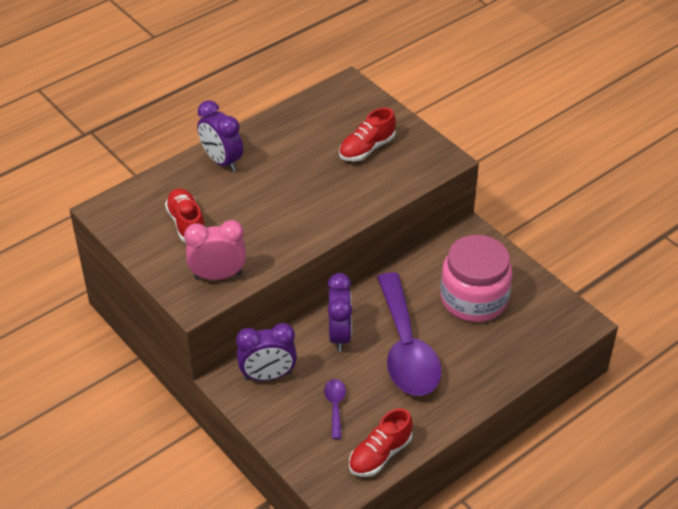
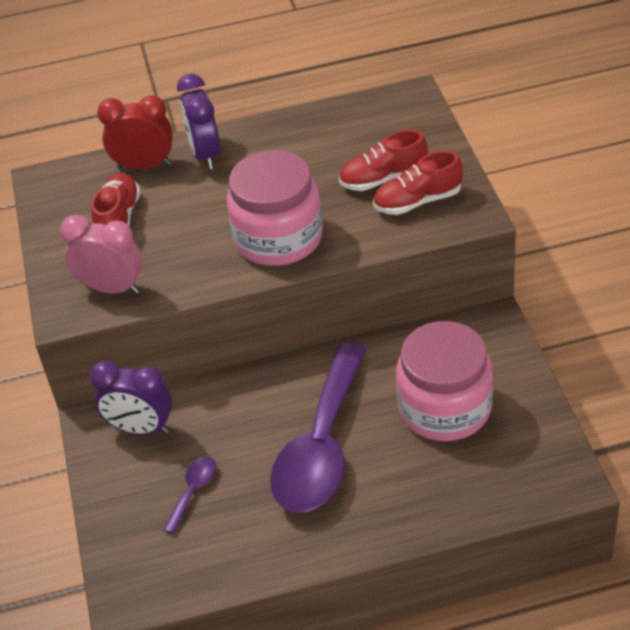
camera: 30 degrees right, 0 degrees up
(179, 180) = (144, 166): none -> red clock
(319, 208) = (278, 238): none -> pink jar
(339, 335) = (253, 405): purple clock -> none
(380, 454) = (207, 570): red shoe -> red shoe (417, 201)

